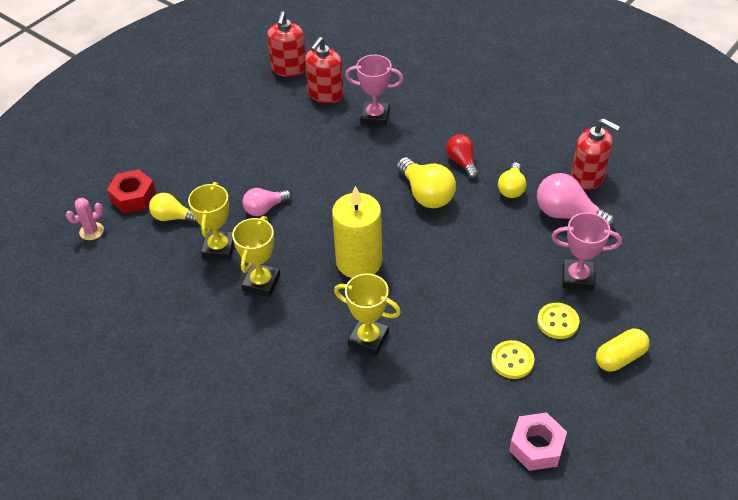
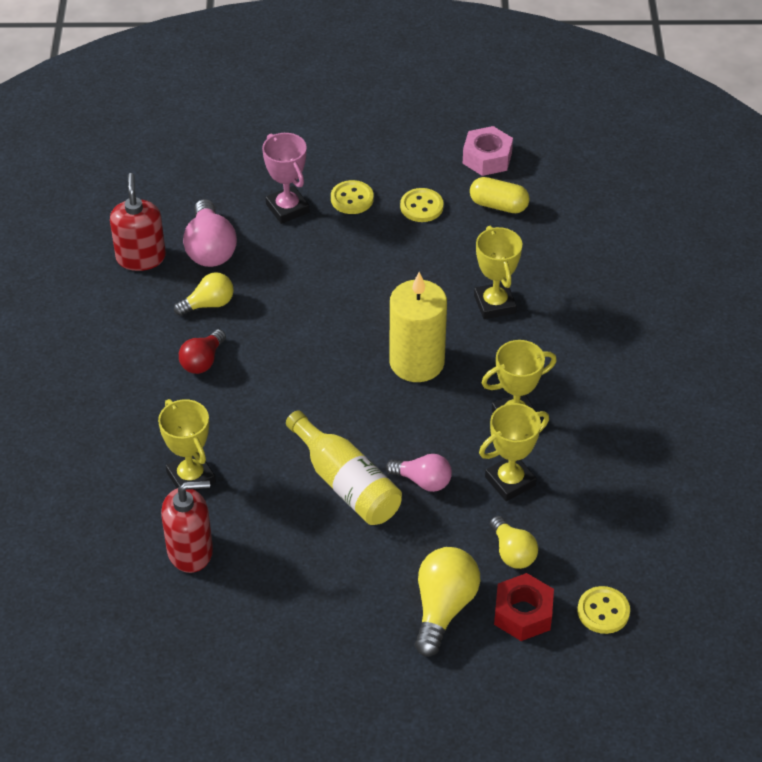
camera: 130 degrees left, 0 degrees up
(91, 231) = (603, 611): pink cactus -> yellow button
(289, 68) = (171, 624): red soap dispenser -> none
(301, 175) = (346, 483): none -> yellow bottle
(375, 116) = (191, 477): pink trophy -> yellow trophy
(426, 194) = (277, 363): yellow light bulb -> yellow light bulb (443, 608)
(620, 357) = (353, 149): yellow capsule -> yellow capsule (498, 205)

